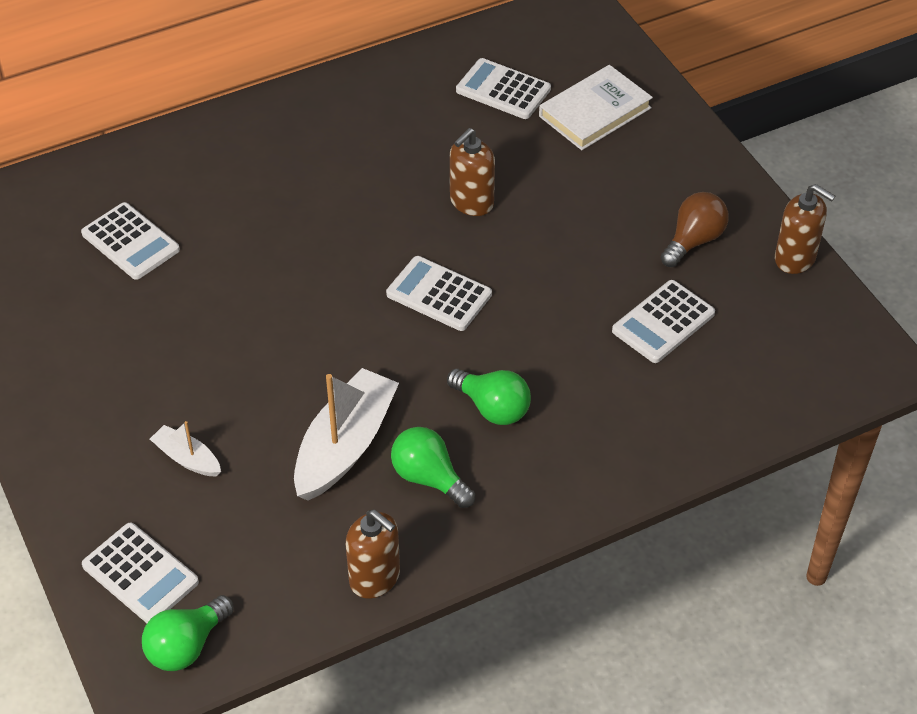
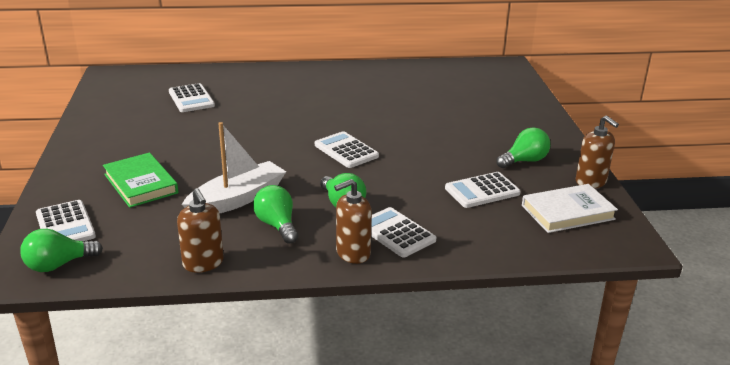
camera: 20 degrees right, 20 degrees down
(187, 458) = (141, 183): white boat -> green book
(471, 202) = (393, 120): brown soap dispenser -> brown soap dispenser (352, 253)
(503, 90) = (443, 84): white calculator -> white calculator (396, 233)
(595, 112) = (492, 101): white book -> white book (567, 212)
(693, 240) = (524, 161): brown light bulb -> green light bulb

